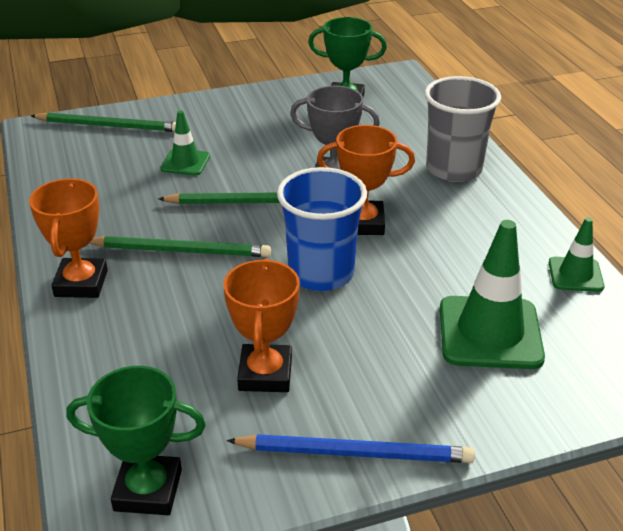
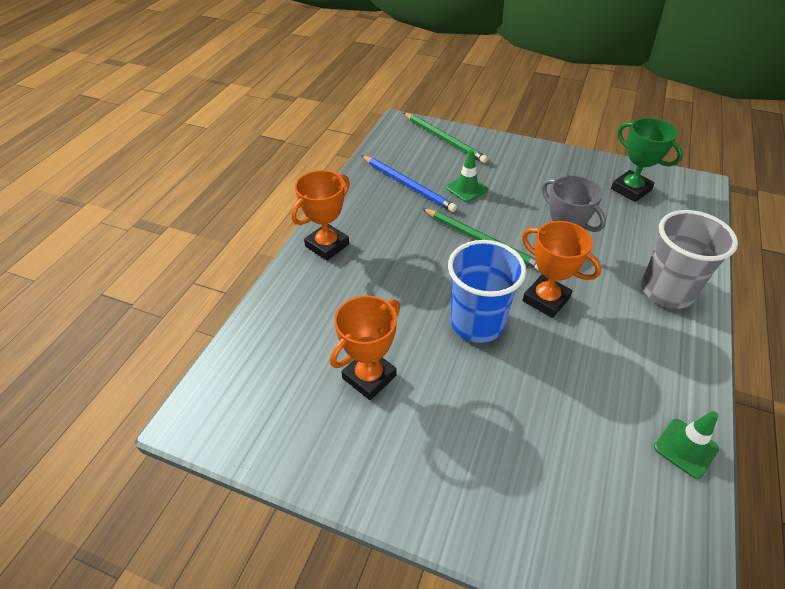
camera: 40 degrees right, 10 degrees up
(148, 490) = (233, 410): green trophy -> none
(181, 251) = (403, 254): green pencil -> none
(355, 453) = (367, 477): blue pencil -> blue pencil (408, 185)
(490, 333) = (556, 451): green traffic cone -> none

